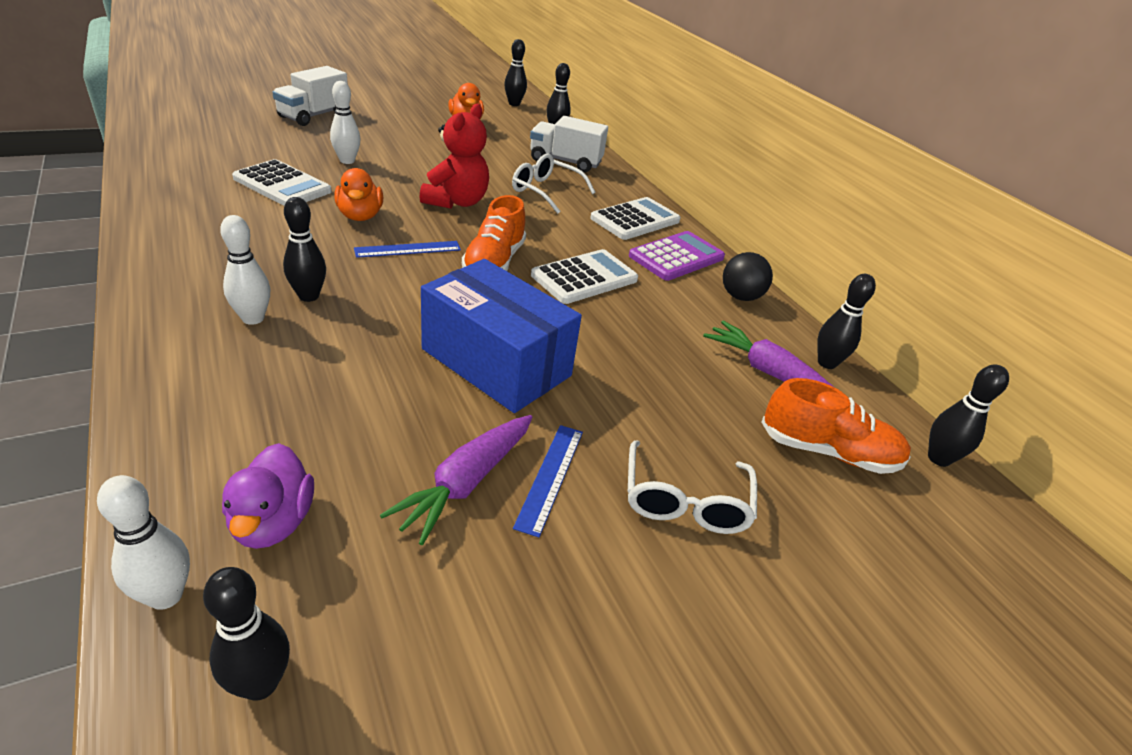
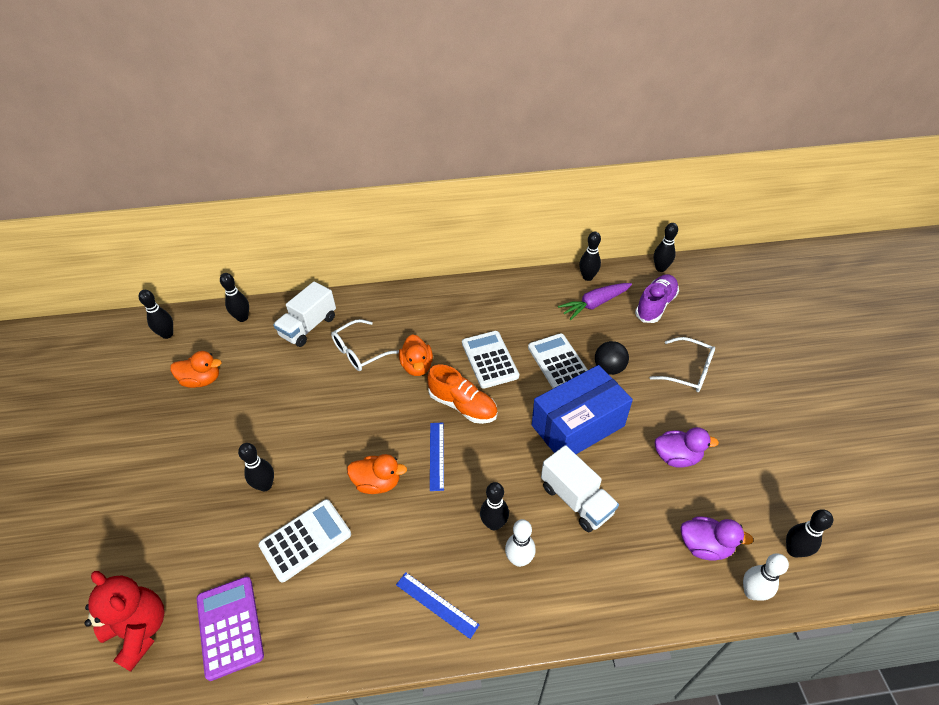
camera: 65 degrees left, 10 degrees up
(314, 116) = (141, 509): white truck -> white truck (576, 500)
(347, 161) = (265, 485): white bowling pin -> black bowling pin
(456, 202) = (366, 413): red teddy bear -> red teddy bear (140, 630)
(466, 483) = (676, 457): purple carrot -> purple duck
(543, 227) = (417, 366): none -> orange duck
(550, 477) = (672, 420): blue ruler -> blue ruler (437, 604)
(635, 220) = (416, 311): white calculator -> white calculator (558, 363)
(676, 257) = (470, 304): purple calculator -> purple calculator (230, 627)
(740, 297) = (520, 289): black ball -> black ball (609, 368)
(828, 451) = (655, 305): orange shoe -> purple shoe

